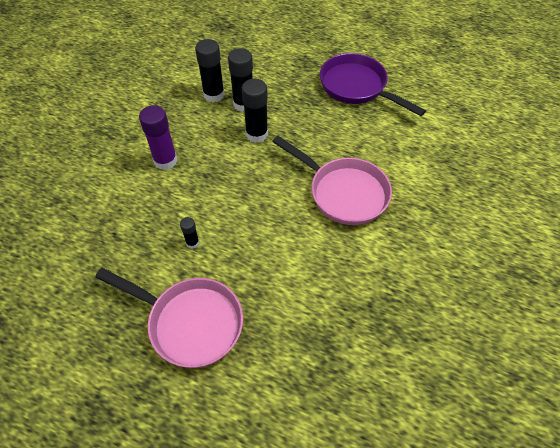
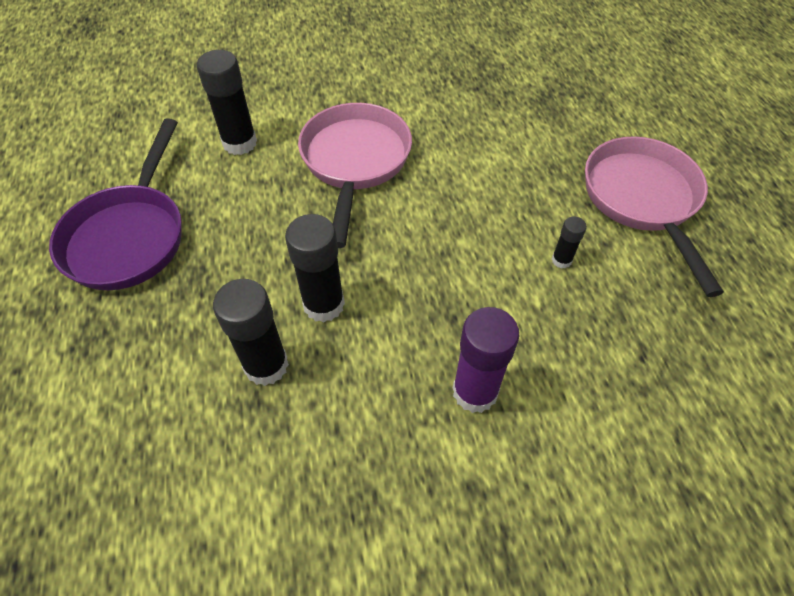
camera: 125 degrees left, 0 degrees up
(214, 95) = (272, 430): black glue stick -> black glue stick (240, 143)

